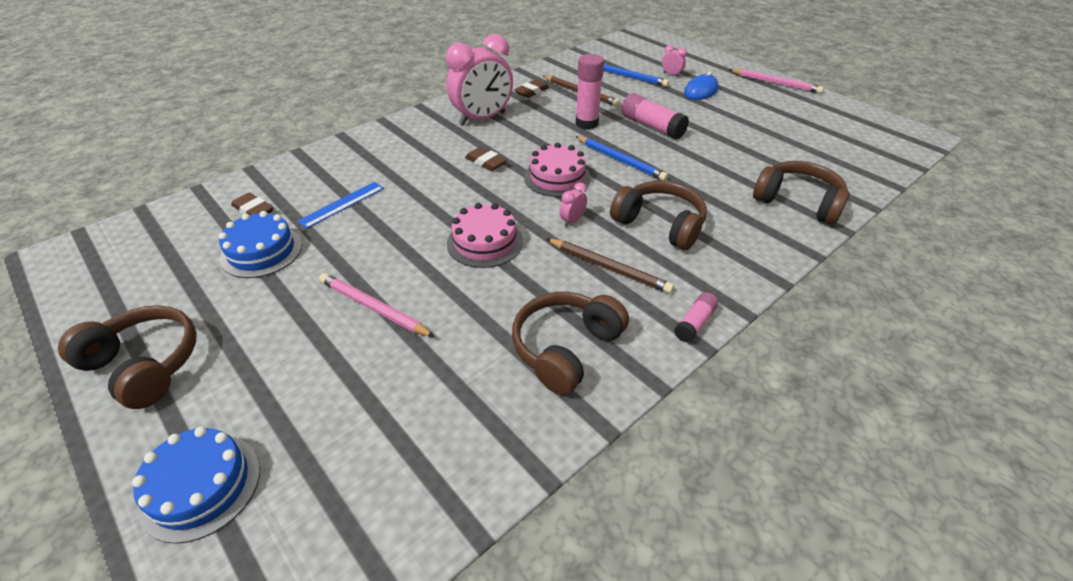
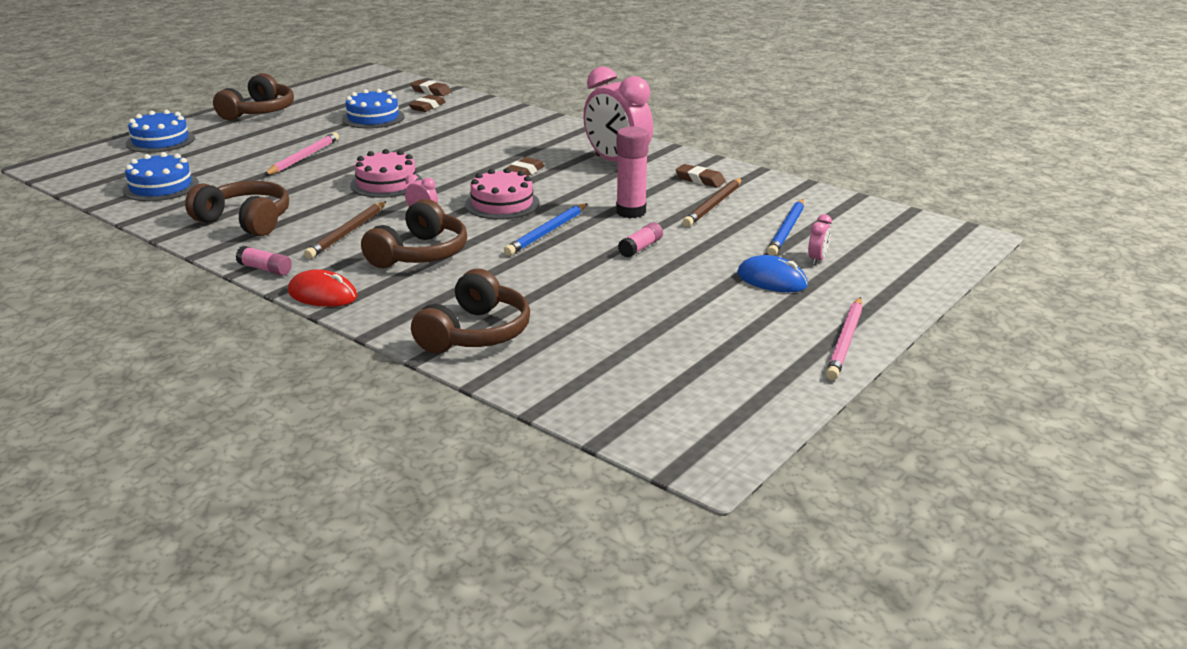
camera: 80 degrees right, 15 degrees down
(196, 206) = (431, 91): none -> brown eraser
(342, 204) = (439, 130): blue ruler -> none
(422, 454) = (161, 187): none -> blue cake
(652, 126) = (640, 248): pink glue stick -> pink glue stick, size x0.58
(746, 281) = (322, 294): none -> red mouse

